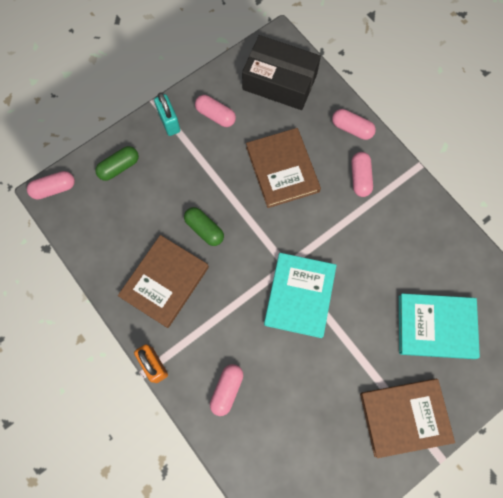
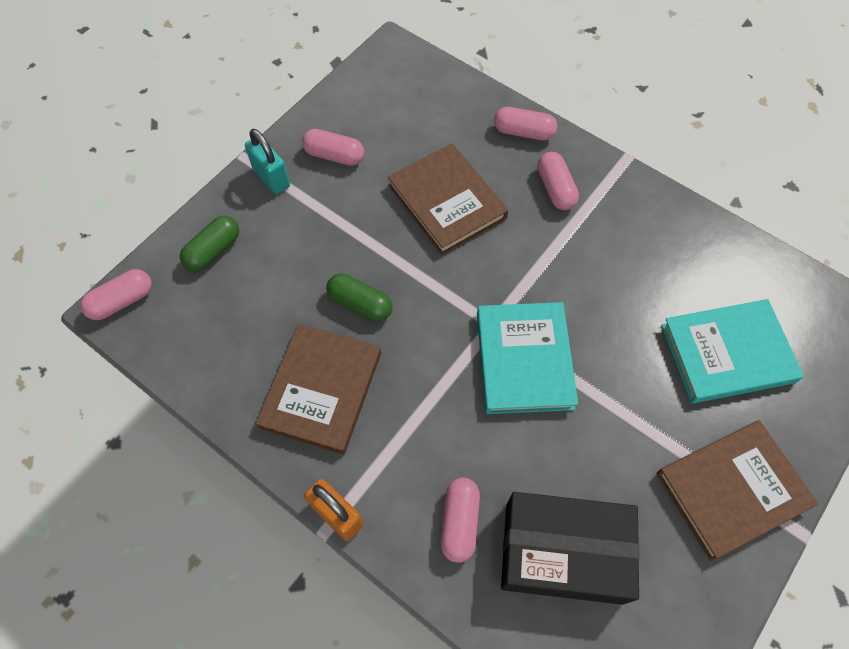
camera: 15 degrees left, 10 degrees down
(279, 82) = (409, 97): black box -> black box (563, 553)

